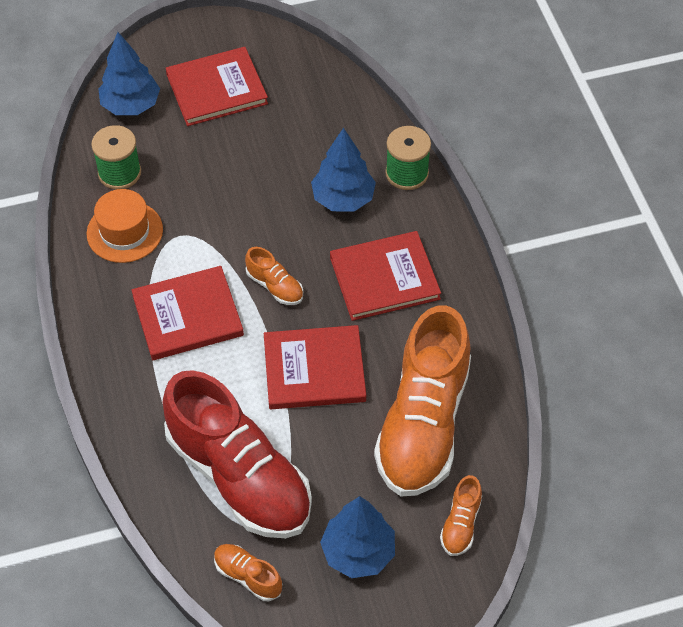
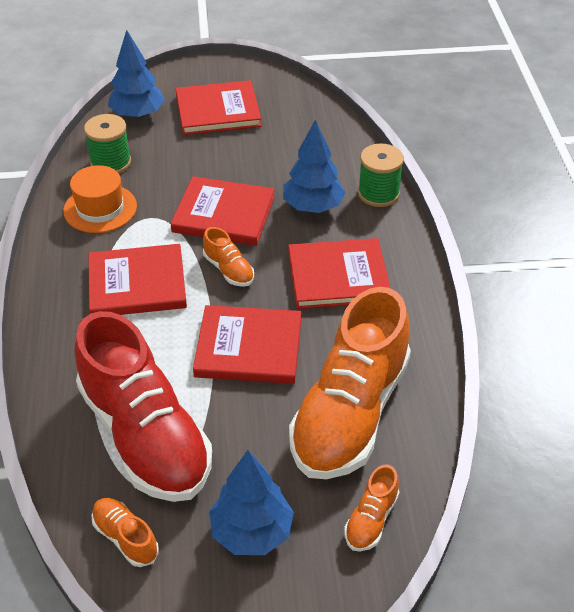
camera: 10 degrees right, 10 degrees down
(254, 221) = (224, 214): none -> red book

